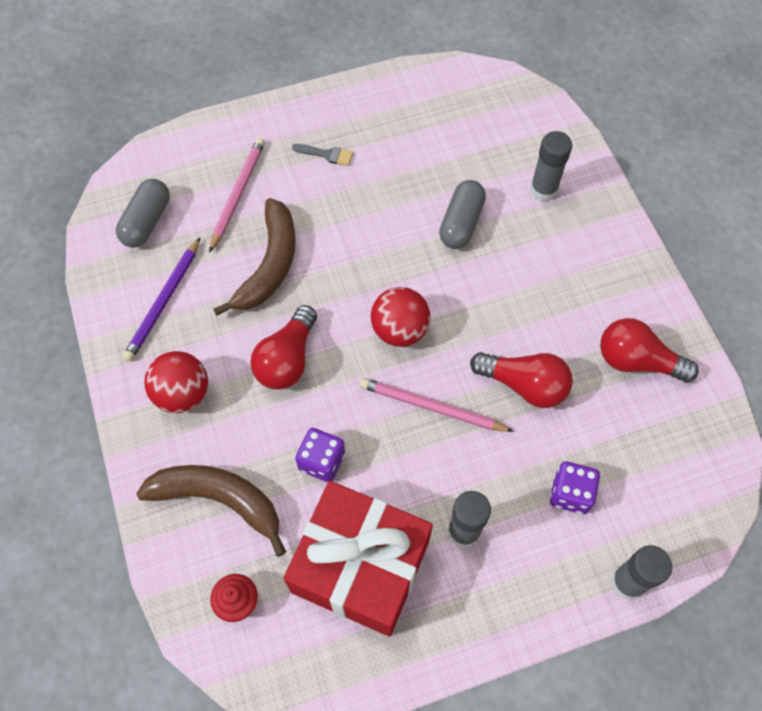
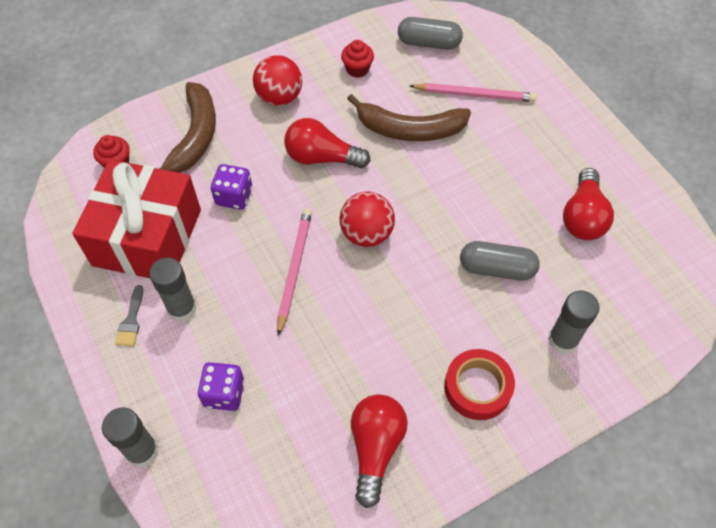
camera: 80 degrees right, 5 degrees down
(164, 302) = (357, 69): purple pencil -> red cupcake
(326, 154) = (539, 149): grey brush -> grey brush (131, 320)
(524, 385) = (329, 343): red light bulb -> red light bulb (583, 217)
(584, 266) = (477, 387): none -> red tape

